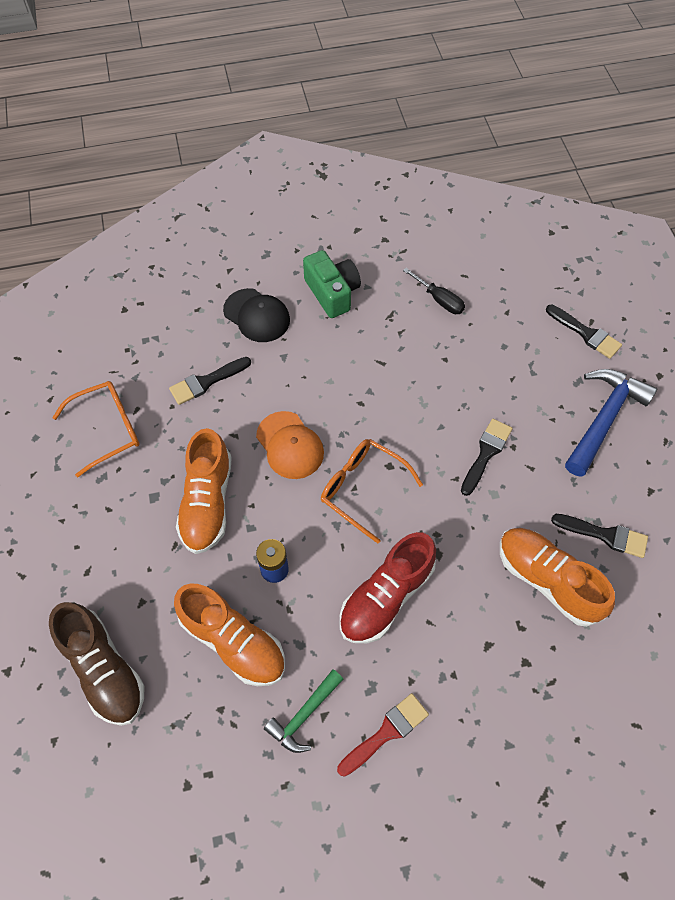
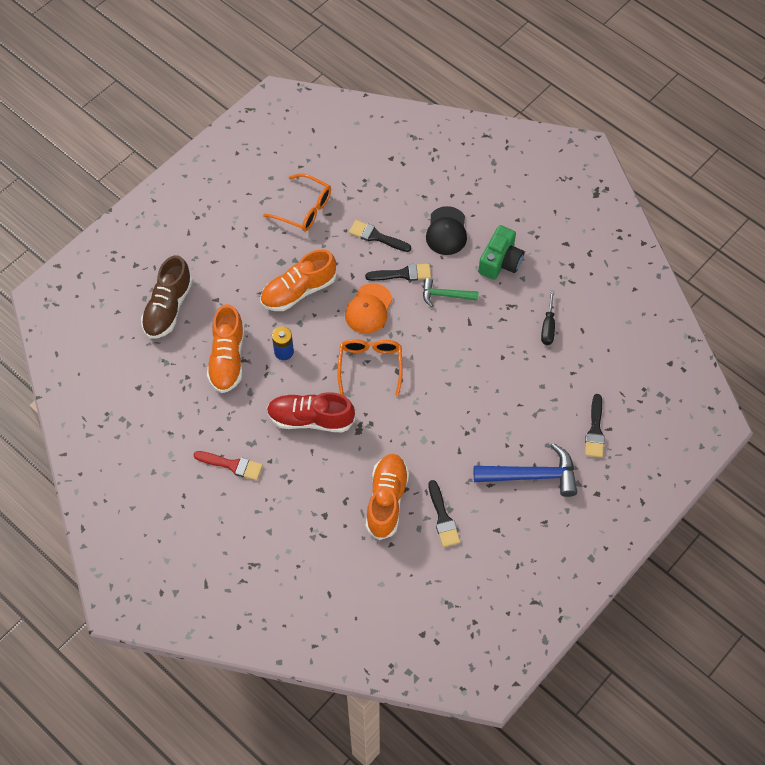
camera: 55 degrees right, 0 degrees up
(304, 715) = (212, 419): green hammer -> green hammer (445, 295)
(486, 453) = (449, 420): black brush -> black brush (403, 274)

